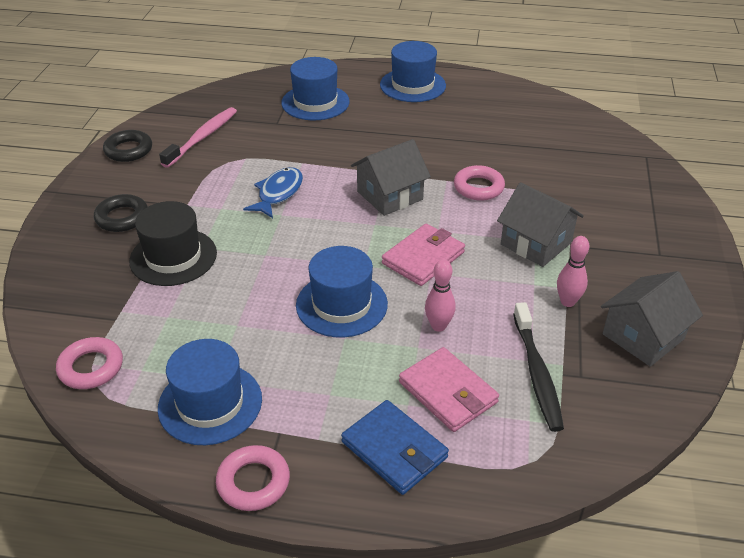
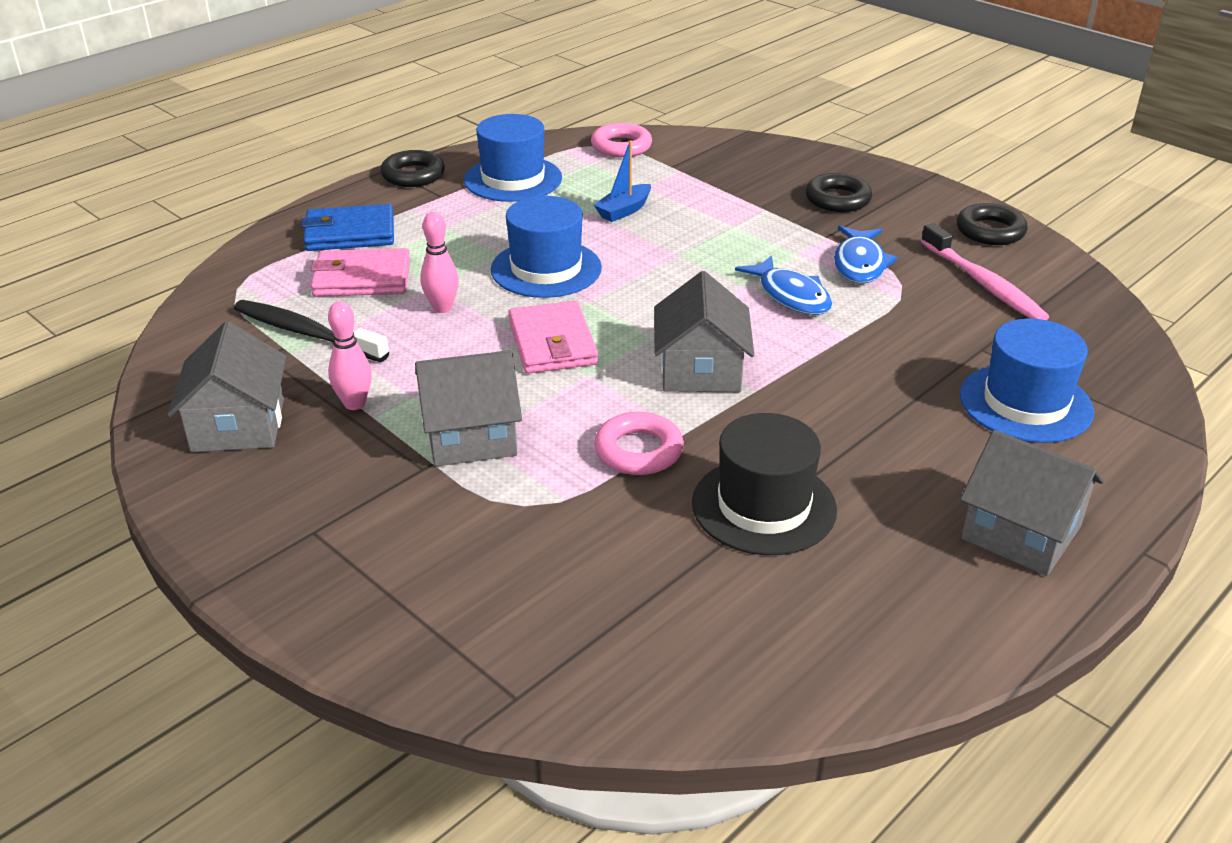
camera: 125 degrees right, 5 degrees down
(173, 257) = (734, 208): black hat -> black hat (764, 506)
(214, 182) = (860, 264): none -> blue fish
(219, 308) = (624, 211): none -> blue boat
(253, 482) = (413, 175): pink ring -> black ring
(412, 85) = (1021, 533): blue hat -> grey house

